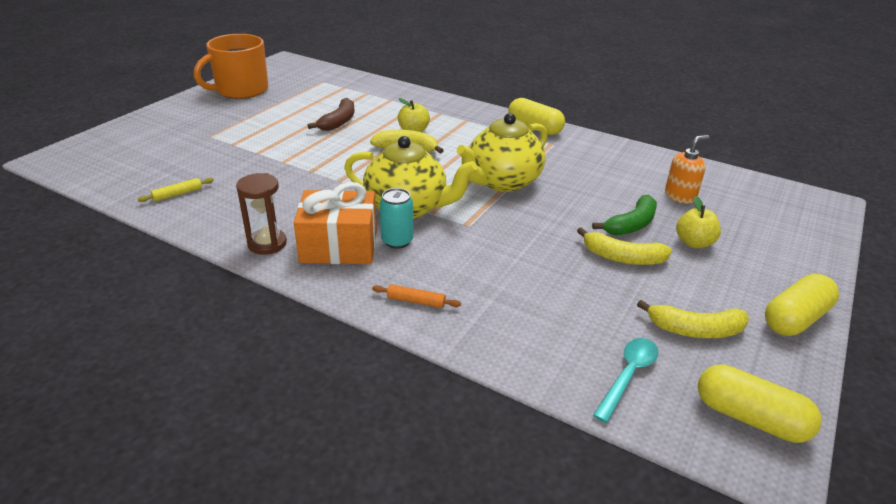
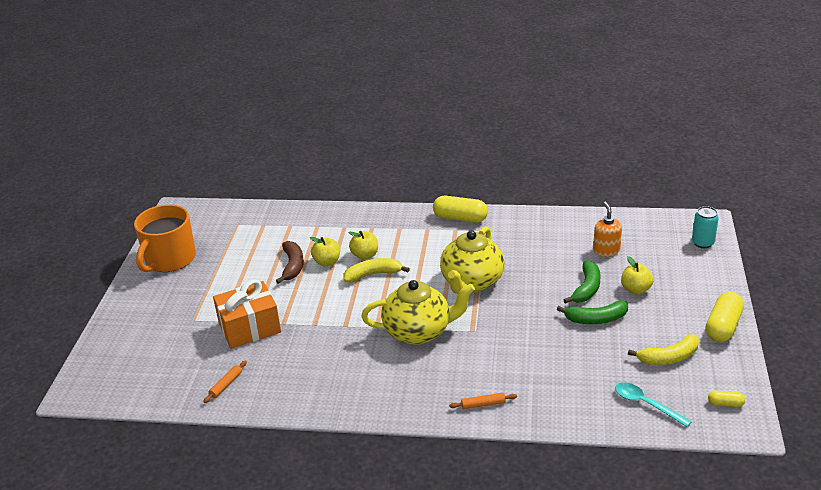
camera: 20 degrees left, 0 degrees up
(177, 194) = (226, 384): yellow rolling pin -> orange rolling pin
(267, 244) = (340, 400): brown hourglass -> none
(339, 246) = (395, 382): orange gift -> orange gift (249, 327)
(373, 127) = (327, 262): none -> yellow apple
(397, 241) = (433, 363): turquoise can -> turquoise can (702, 243)
(622, 257) = (596, 319): yellow banana -> green banana
(628, 376) = (646, 404): turquoise spoon -> turquoise spoon turned 60 degrees counterclockwise
(680, 196) = (606, 251): orange soap dispenser -> orange soap dispenser turned 45 degrees counterclockwise
(750, 418) = (725, 404): yellow capsule -> yellow capsule, size x0.50

